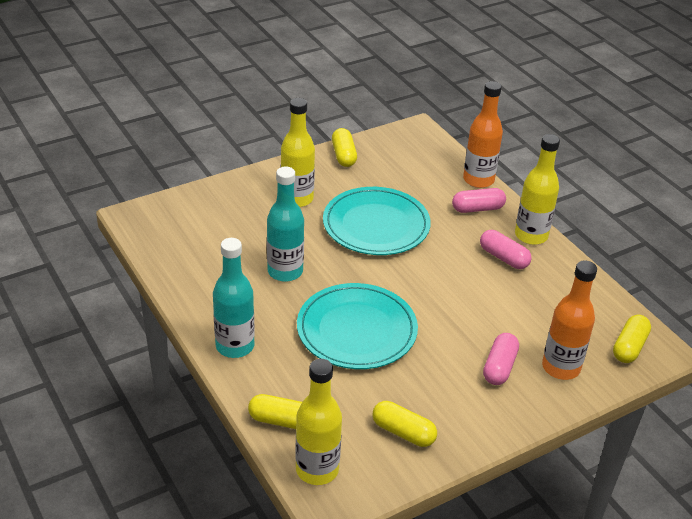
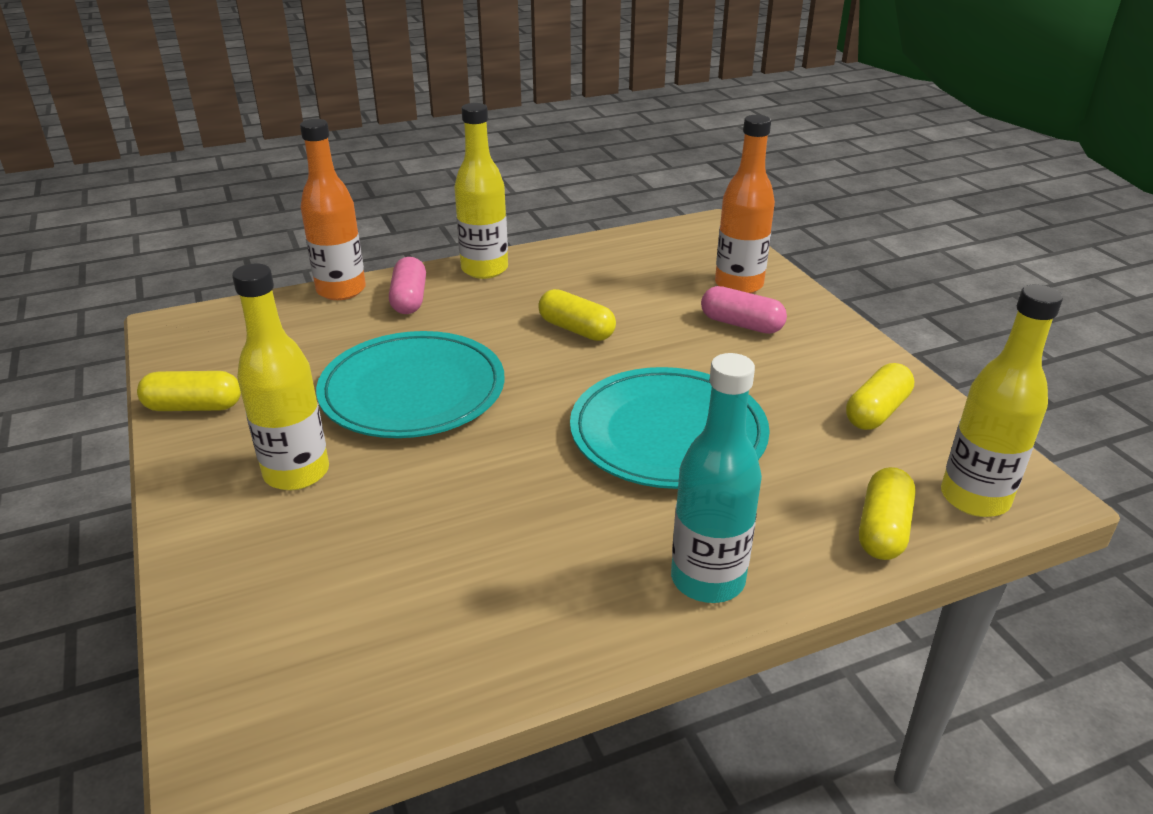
camera: 80 degrees left, 5 degrees down
(285, 271) = (508, 502): turquoise bottle -> none
(503, 258) = (525, 294): pink capsule -> none
(629, 347) = (701, 241): yellow capsule -> yellow capsule (576, 329)

